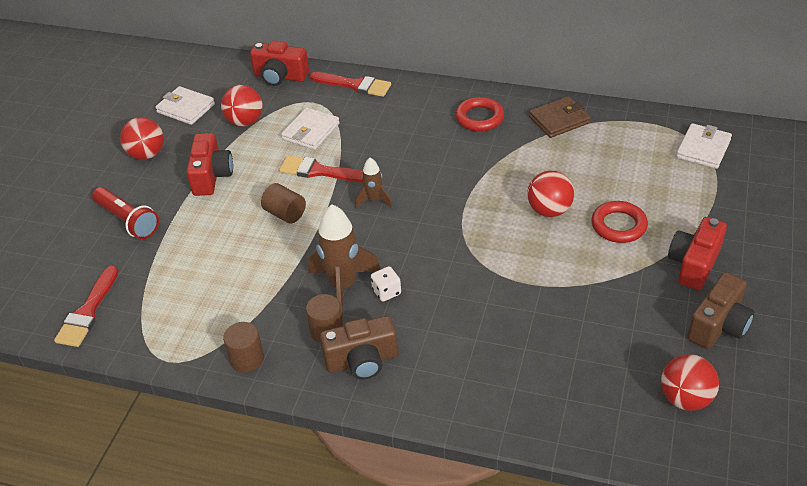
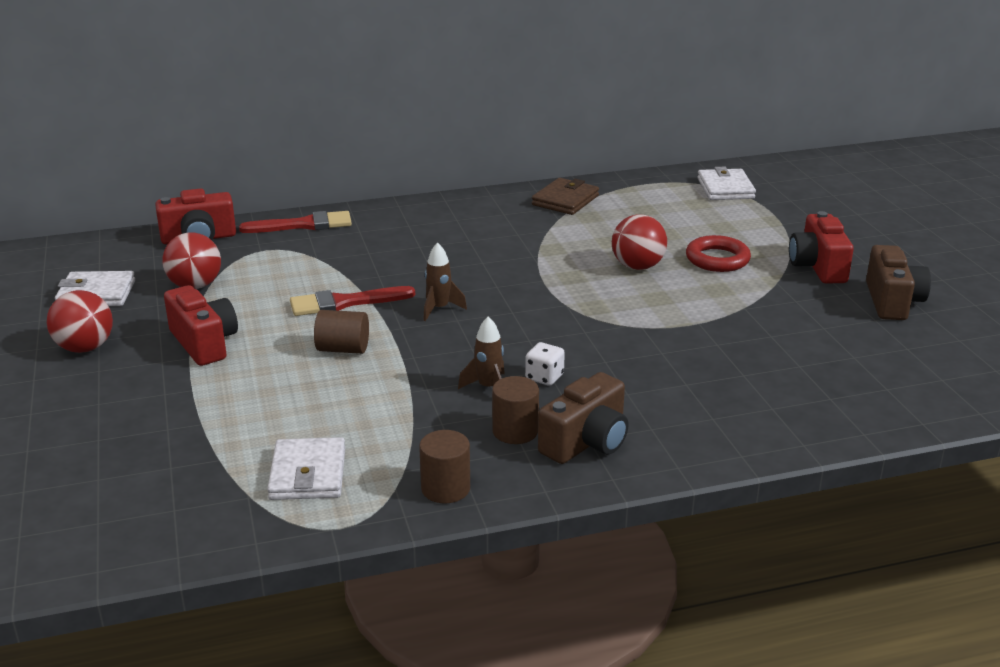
camera: 35 degrees left, 15 degrees down
(88, 311) = (165, 520): red brush -> none
(128, 221) = (127, 415): red flashlight -> none
(311, 131) = (293, 274): white wallet -> white wallet (308, 474)
(343, 286) = (488, 388): brown rocket -> brown rocket, size x0.55
(479, 118) = (480, 217): red ring -> none
(685, 398) = (931, 360): red ball -> none

